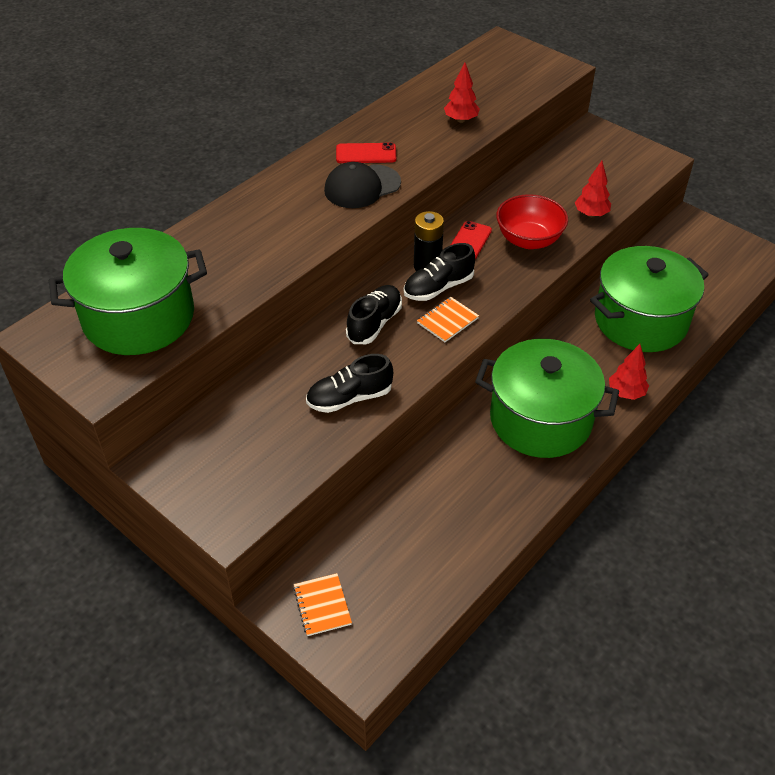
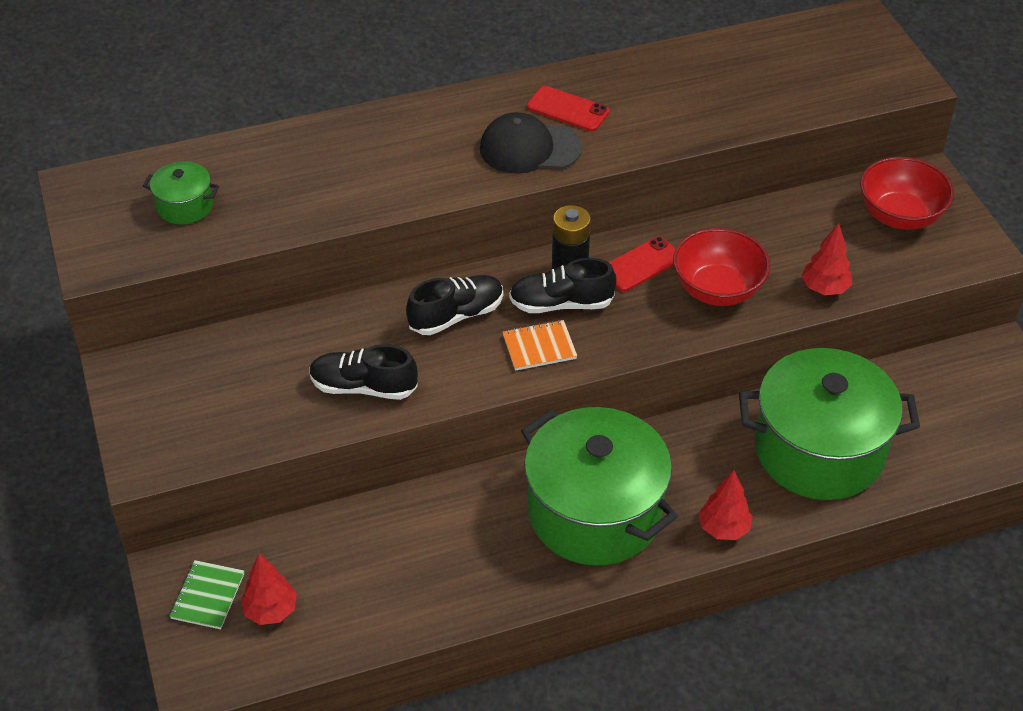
camera: 30 degrees right, 0 degrees up
(139, 317) = (185, 206): green pot -> green pot, size x0.43
(322, 605) = (207, 596): orange notebook -> green notebook
(461, 120) = (717, 107): red tree -> red tree (270, 610)
(596, 156) = (899, 216): none -> red bowl

